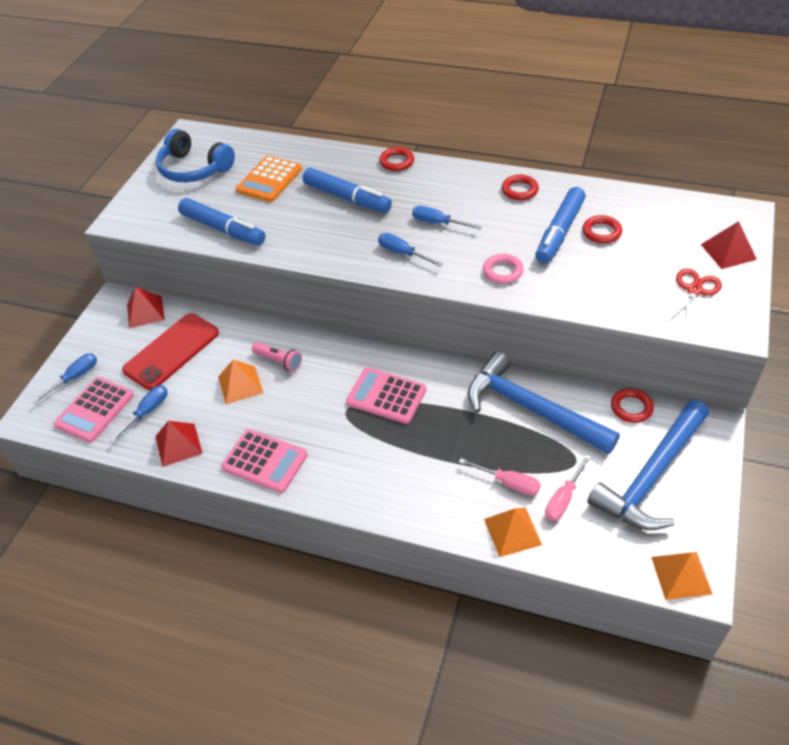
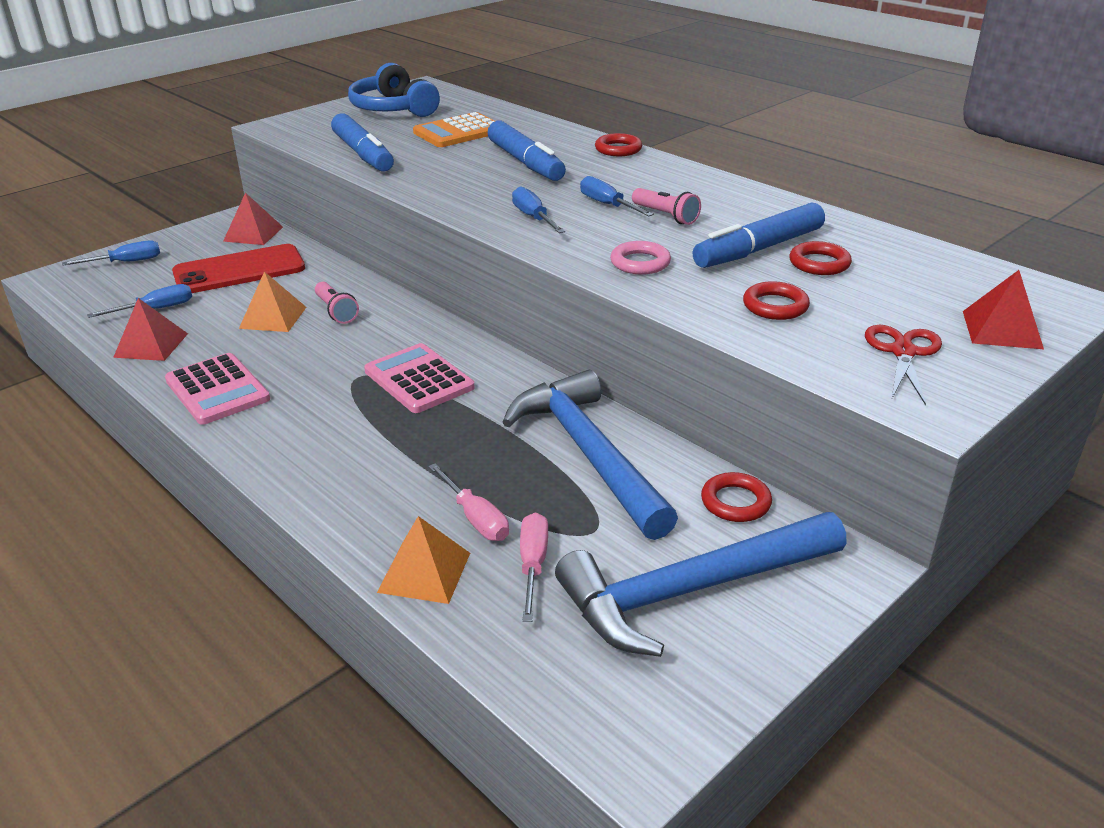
camera: 25 degrees right, 15 degrees down
(95, 410) = (111, 292): pink calculator -> none
(482, 220) = (666, 216): none -> pink flashlight
(519, 190) = (746, 203): red ring -> red ring (775, 306)
(563, 498) = (533, 565): pink screwdriver -> pink screwdriver turned 120 degrees clockwise
(681, 575) = (620, 733): orange pyramid -> none
(694, 290) = (903, 352): red scissors -> red scissors turned 45 degrees counterclockwise

